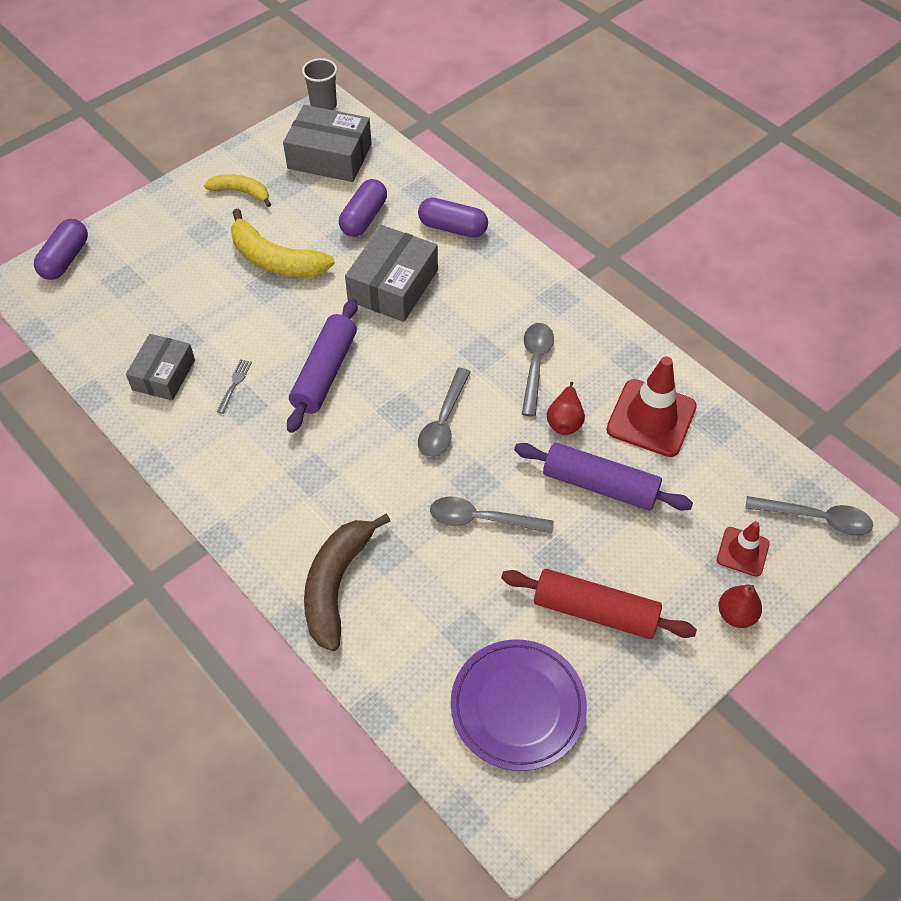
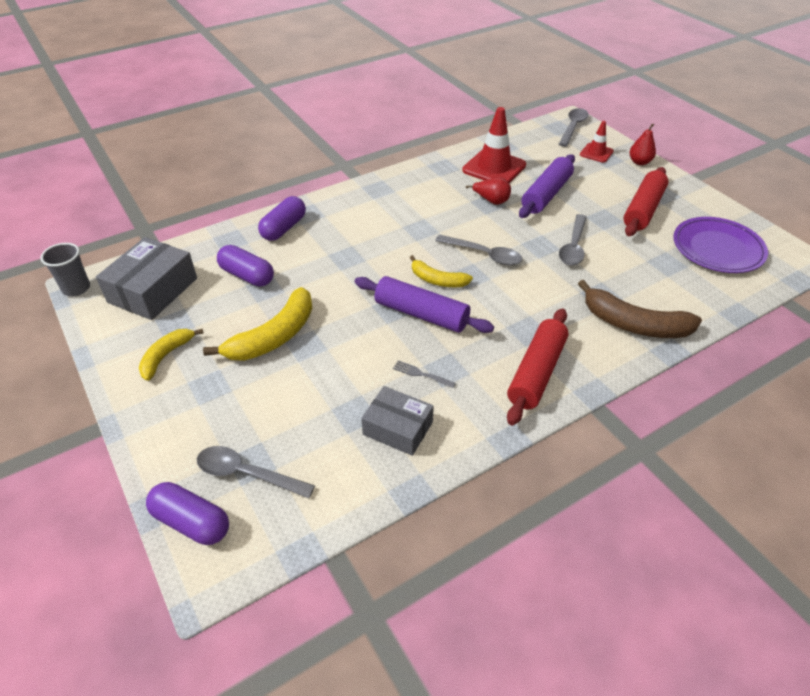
camera: 80 degrees left, 10 degrees down
(245, 484) = (536, 373): none -> red rolling pin
(385, 380) = (437, 280): none -> yellow banana
(393, 285) = (335, 266): grey box -> none
(535, 364) = (438, 206): grey spoon -> grey spoon (246, 473)

